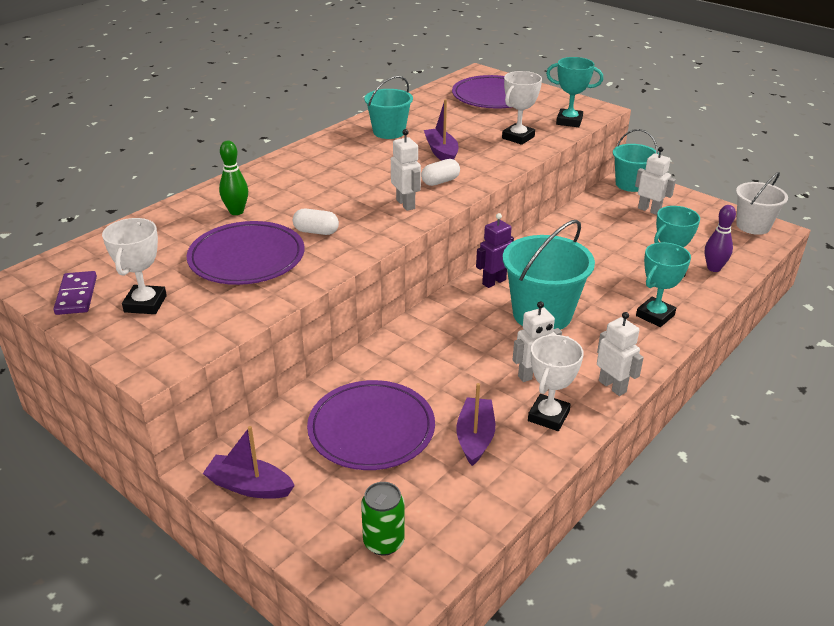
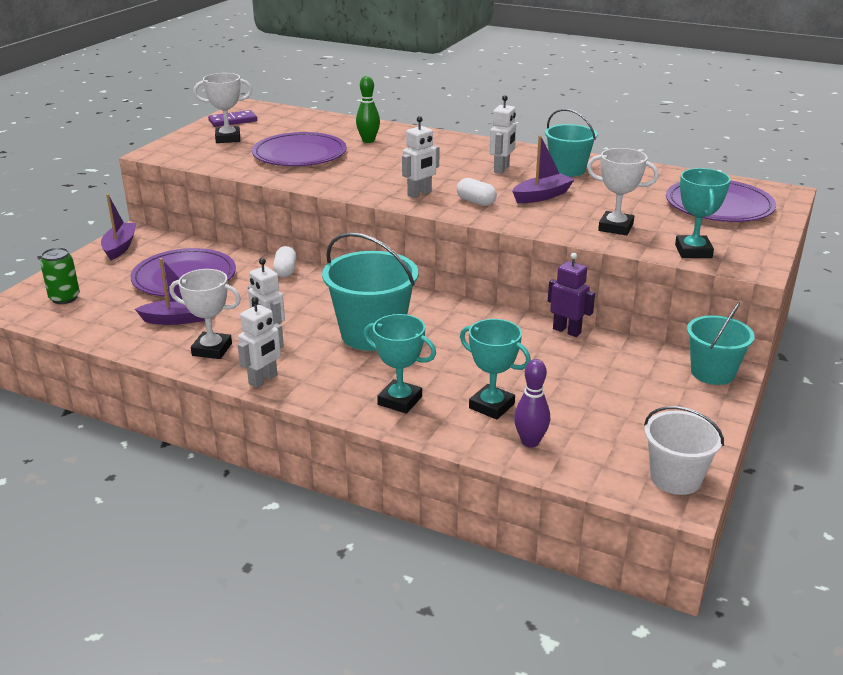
camera: 75 degrees right, 5 degrees down
(316, 231) = (351, 169): white capsule -> white capsule (285, 271)
(494, 282) = (418, 304): purple robot -> purple robot (567, 331)
(649, 210) = (650, 389): white robot -> white robot (502, 169)

